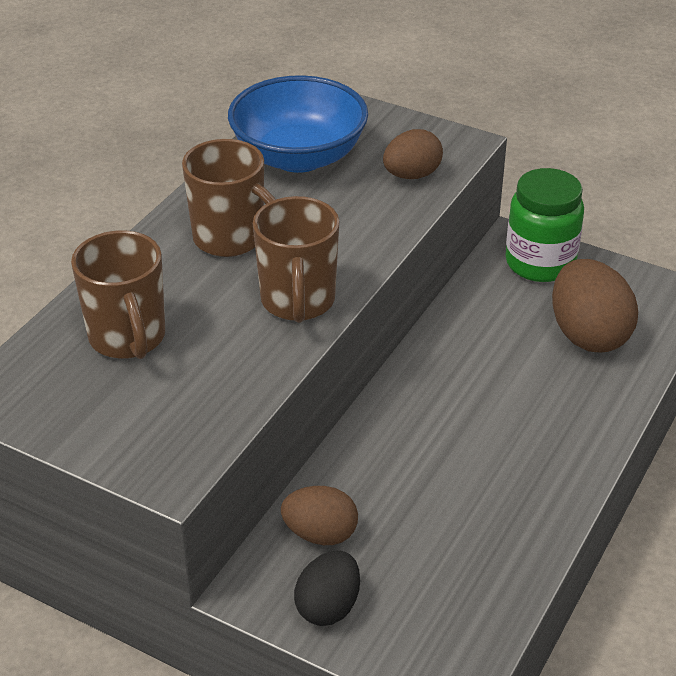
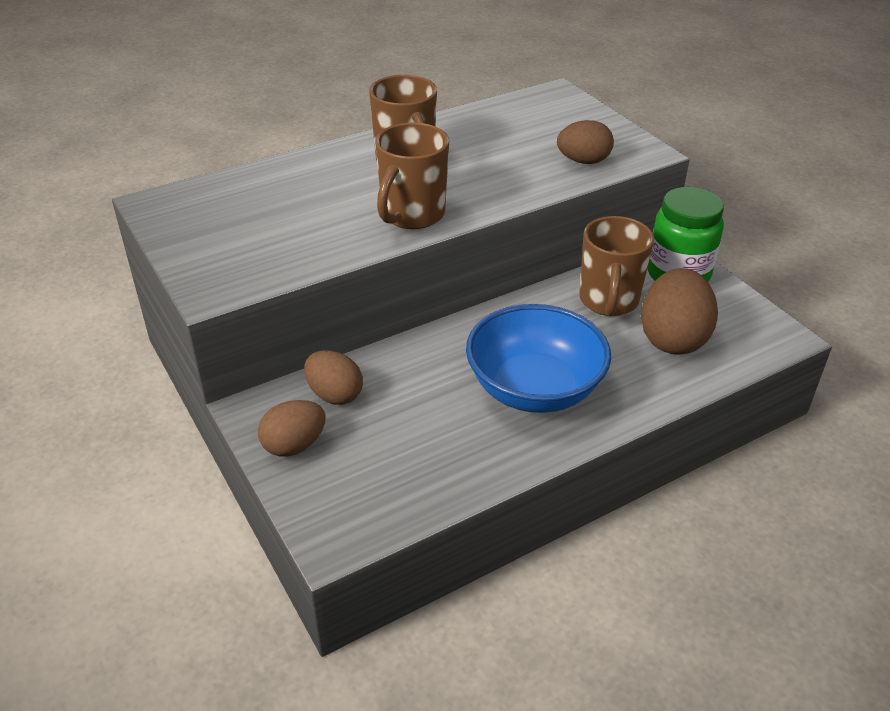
camera: 30 degrees right, 0 degrees up
(128, 338) = (273, 199): brown mug -> brown mug (608, 301)
(299, 157) = (508, 125): blue bowl -> blue bowl (534, 389)
(328, 607) = (294, 445): black egg -> brown egg

